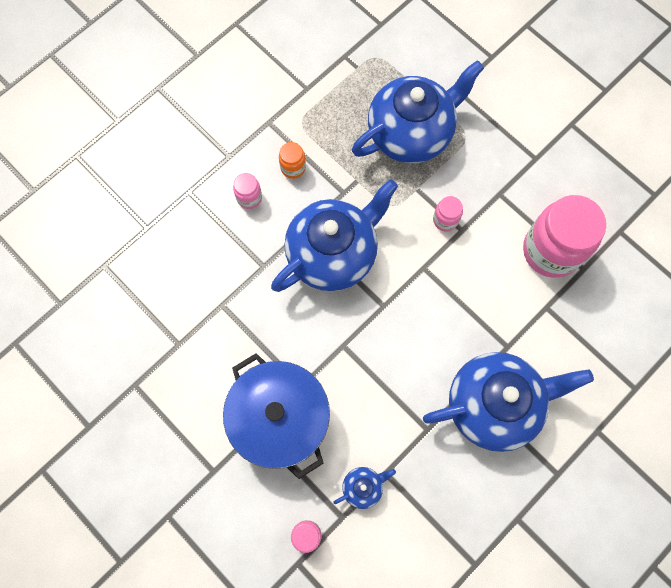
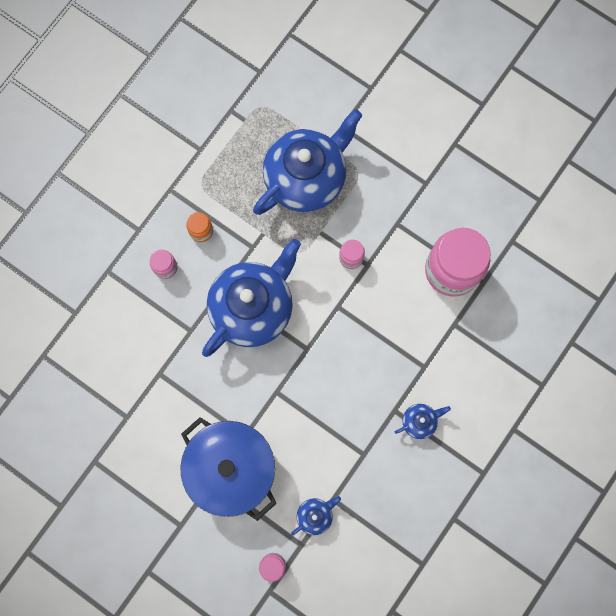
camera: 10 degrees left, 5 degrees up
(494, 404) = (419, 421): blue teapot -> blue teapot, size x0.41

